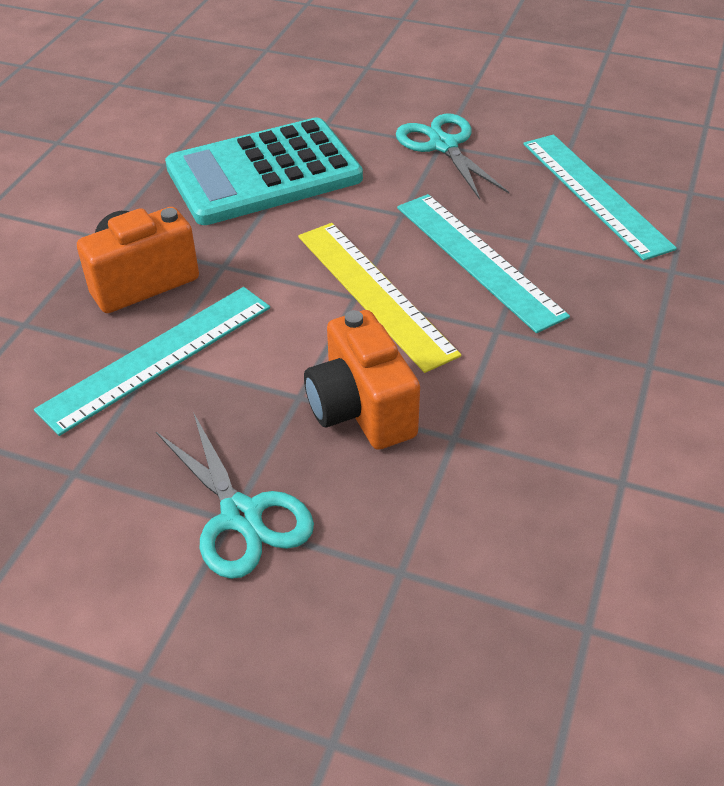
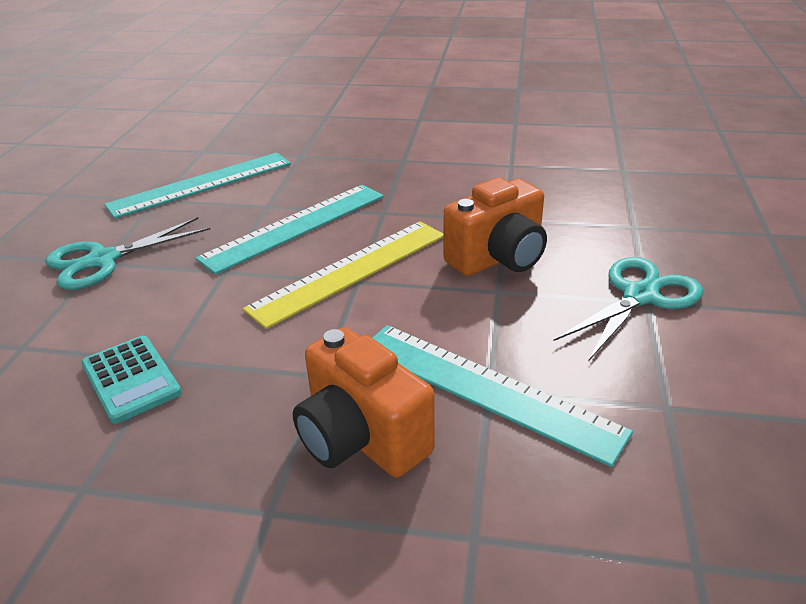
camera: 100 degrees left, 10 degrees down
(264, 173) = (131, 379): turquoise calculator -> turquoise calculator, size x0.47

